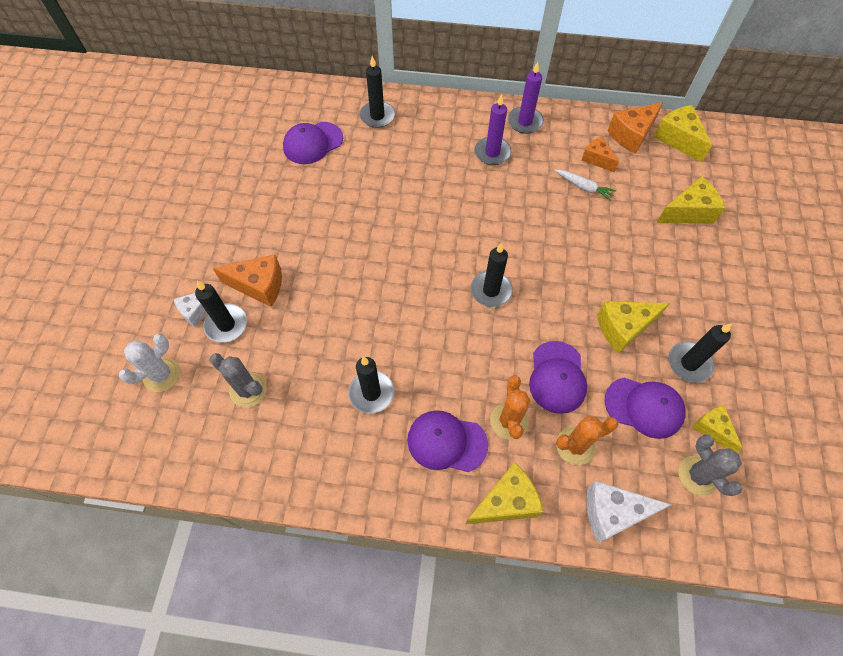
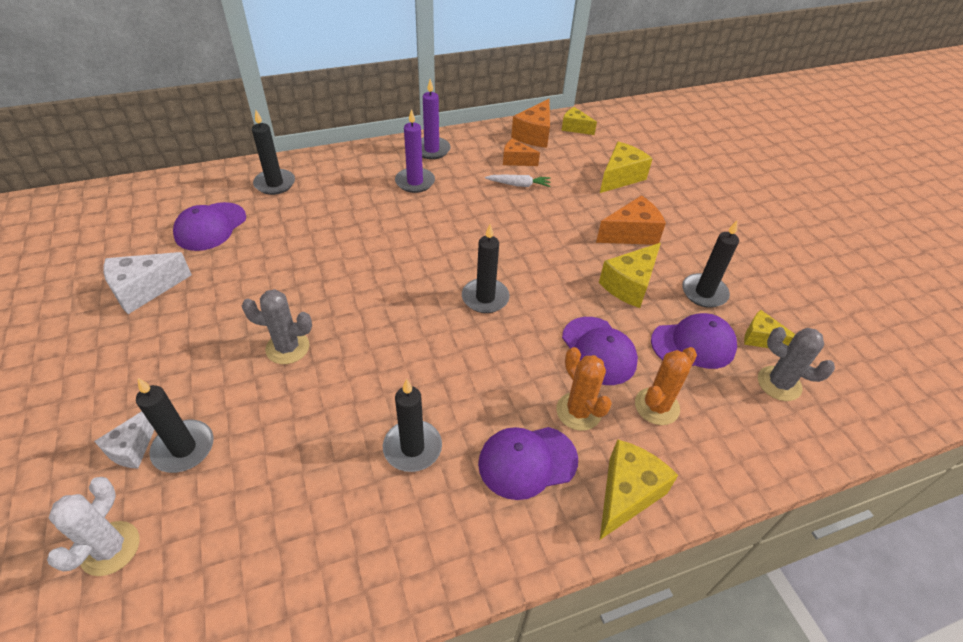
camera: 30 degrees left, 15 degrees down
(248, 390) = (250, 512): grey cactus -> grey cactus (287, 348)
(259, 285) = (210, 388): orange cheese -> orange cheese (631, 234)
(613, 513) = (733, 453): white cheese -> white cheese (144, 290)
(678, 139) = (575, 128): yellow cheese -> yellow cheese, size x0.64

